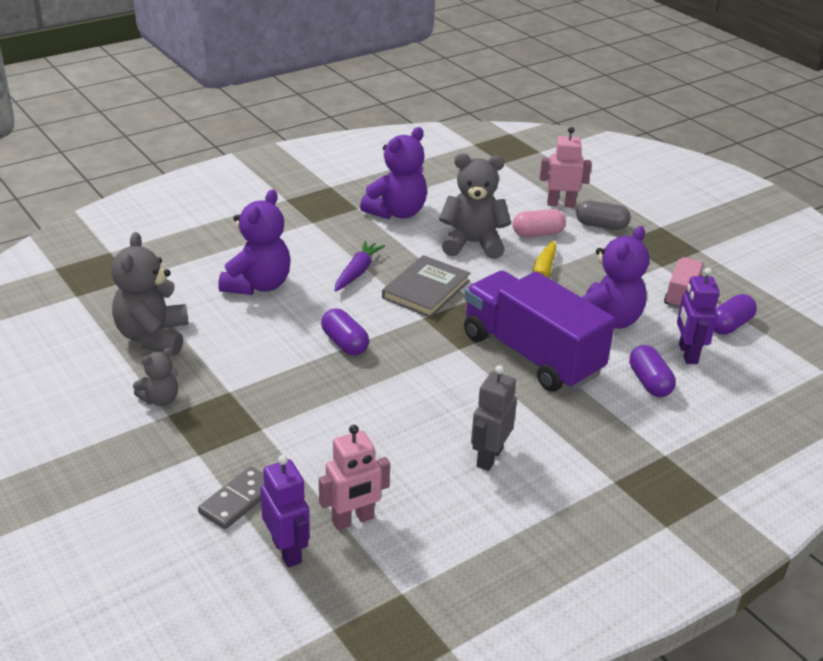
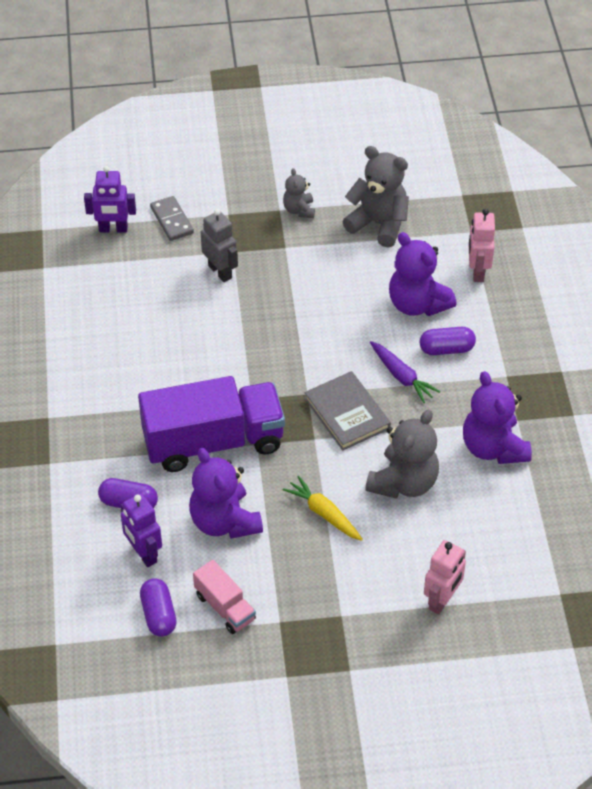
camera: 120 degrees right, 15 degrees up
(344, 343) = (303, 330): purple capsule -> purple capsule (446, 349)
(353, 520) = (115, 267): pink robot -> pink robot (477, 271)
(489, 457) = (120, 359): grey robot -> grey robot (220, 271)
(537, 234) = (393, 546): pink capsule -> none
(601, 225) = (380, 613): grey capsule -> none
(687, 354) = (144, 554): purple robot -> purple robot turned 150 degrees counterclockwise

